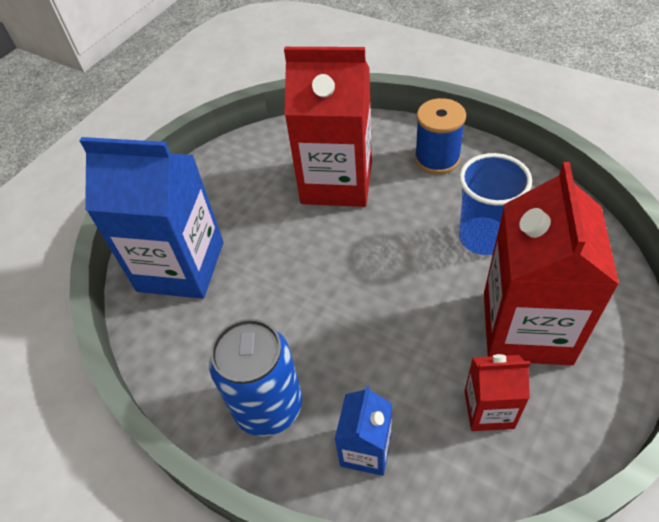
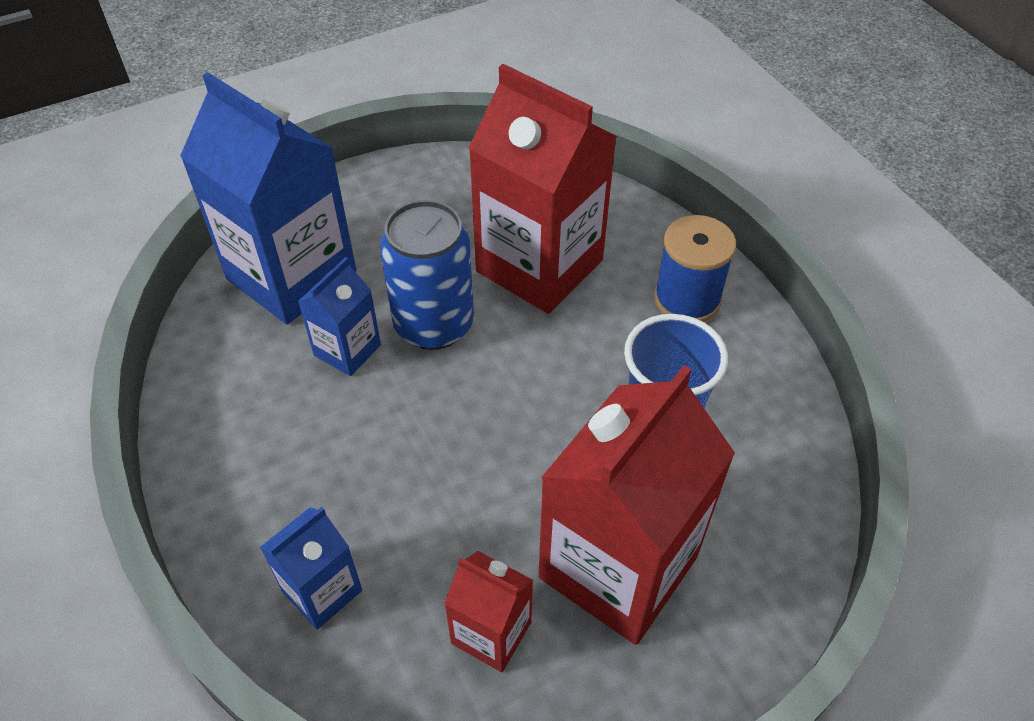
camera: 25 degrees right, 0 degrees up
(257, 293) = (347, 350): none -> blue carton
(268, 406) = (261, 482): blue can -> blue can (434, 325)

